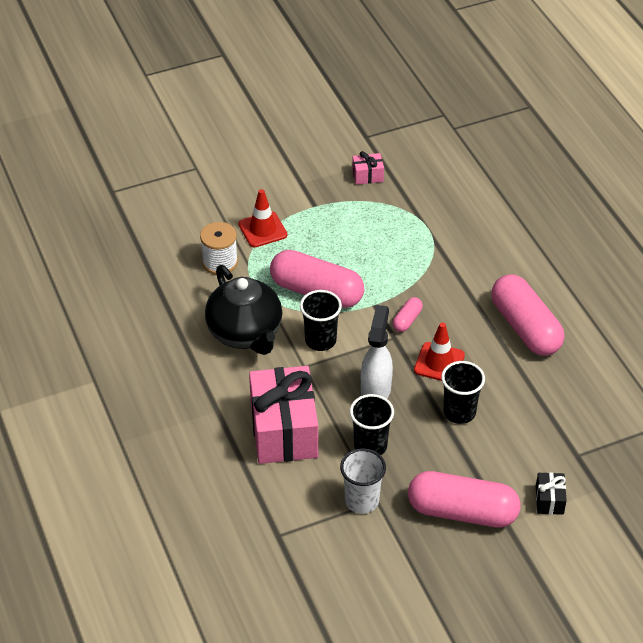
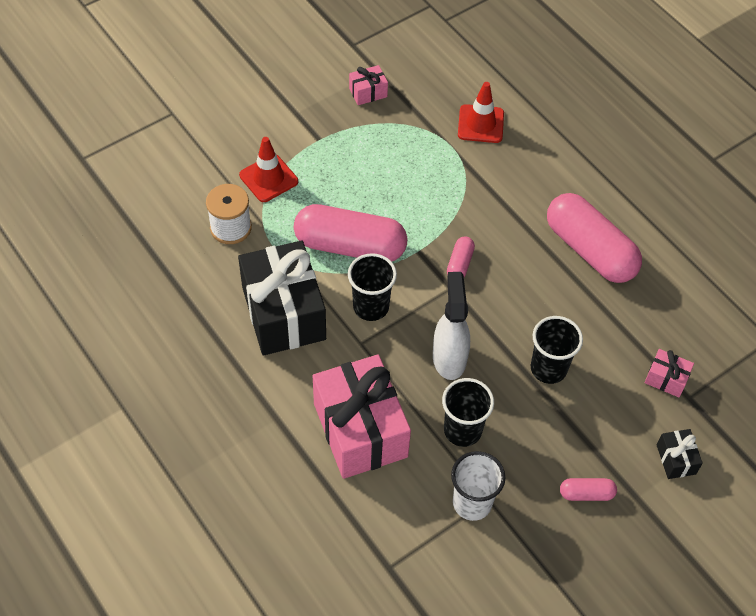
camera: 15 degrees left, 10 degrees up
(245, 333) = (284, 313): black teapot -> black gift
(439, 363) = (509, 310): red traffic cone -> red traffic cone (480, 124)
(462, 512) = (586, 493): pink capsule -> pink capsule, size x0.44
(561, 438) = (666, 379): none -> pink gift

